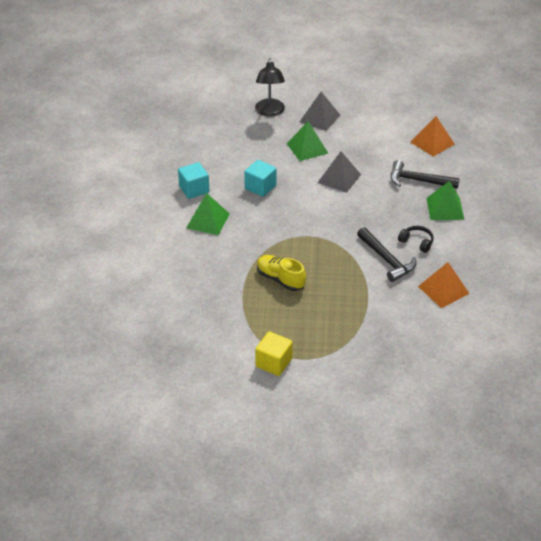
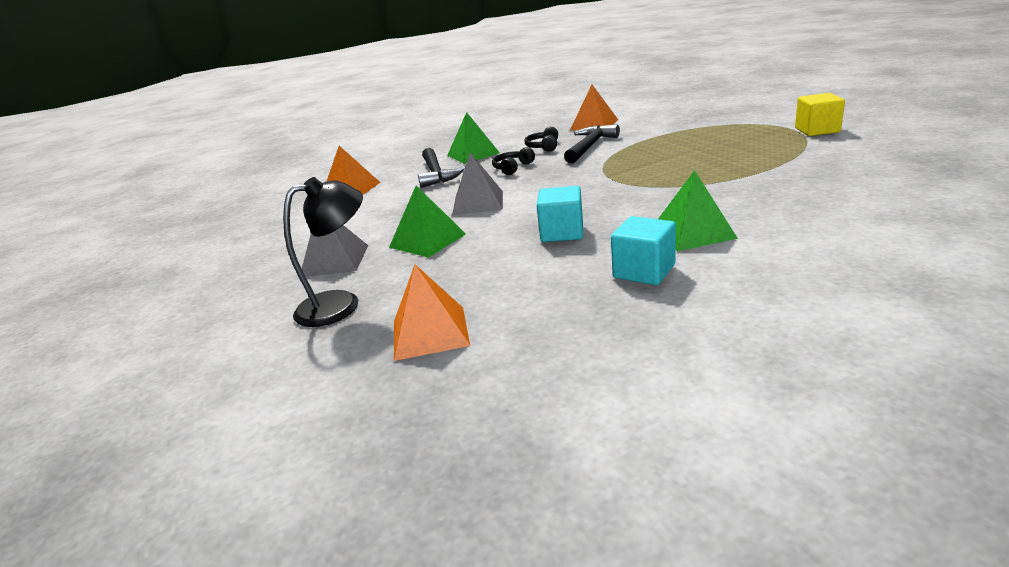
camera: 115 degrees left, 15 degrees down
(218, 126) = (430, 332): none -> orange pyramid
(280, 279) = (708, 164): yellow shoe -> none
(386, 211) = (512, 168): none -> black headphones

